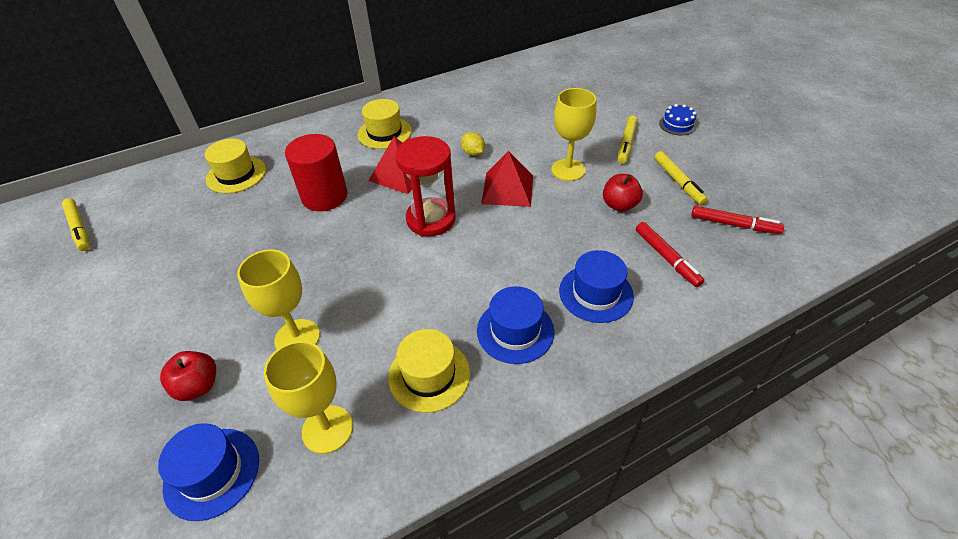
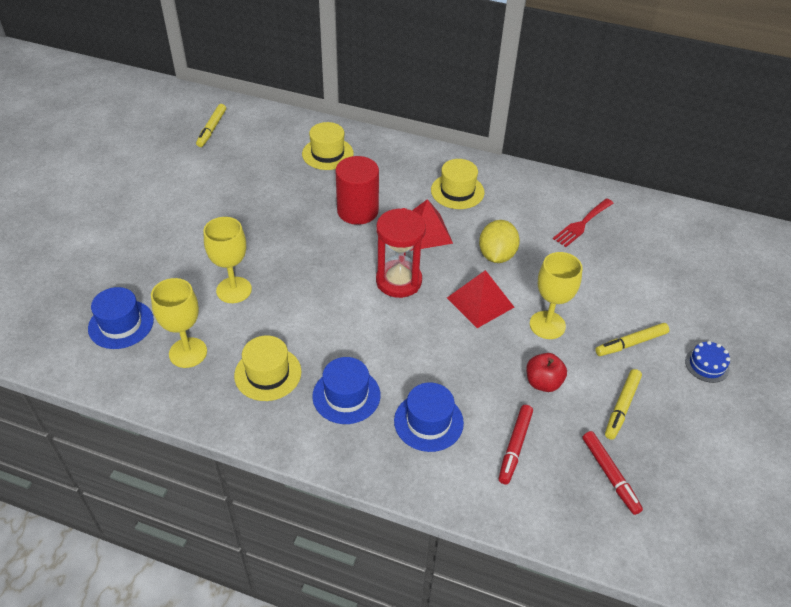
camera: 45 degrees right, 0 degrees up
(198, 386) = (163, 274): red apple -> none
(473, 153) = (496, 255): yellow lemon -> yellow lemon, size x1.72
(496, 99) = (582, 224): none -> red fork

